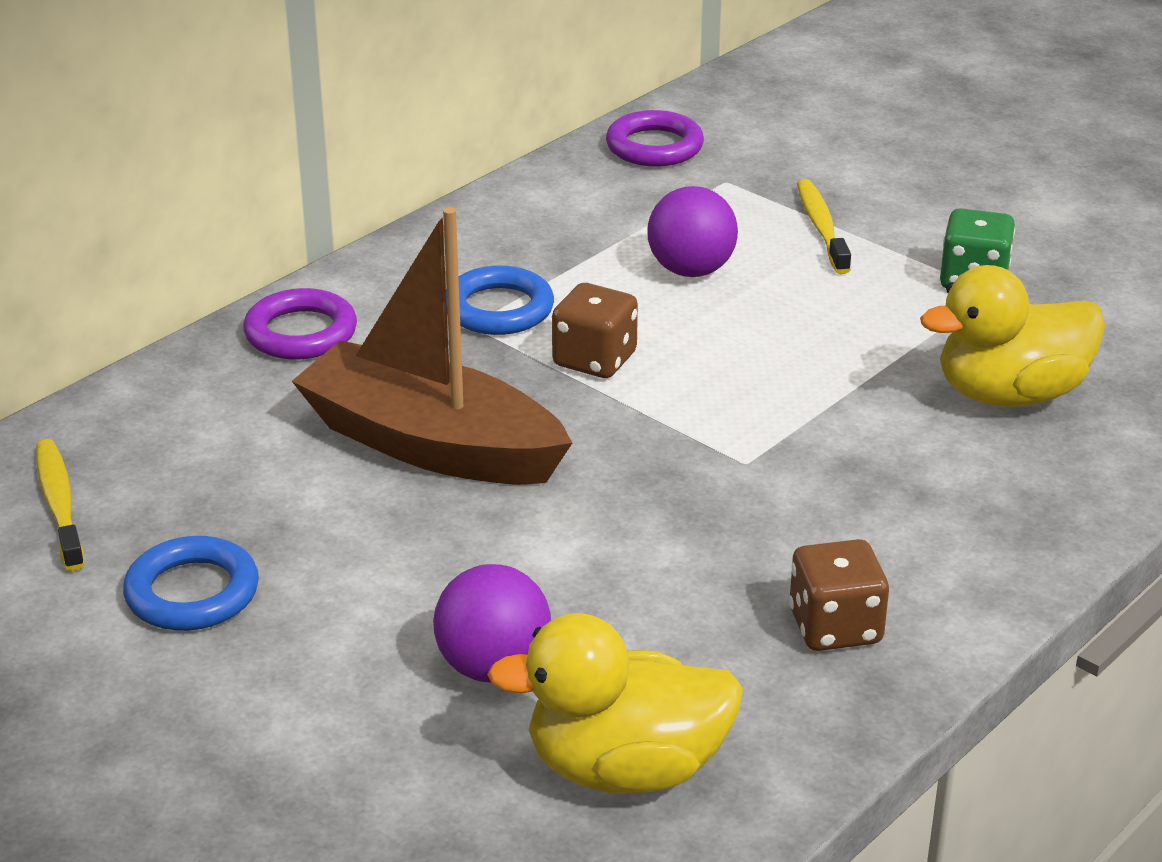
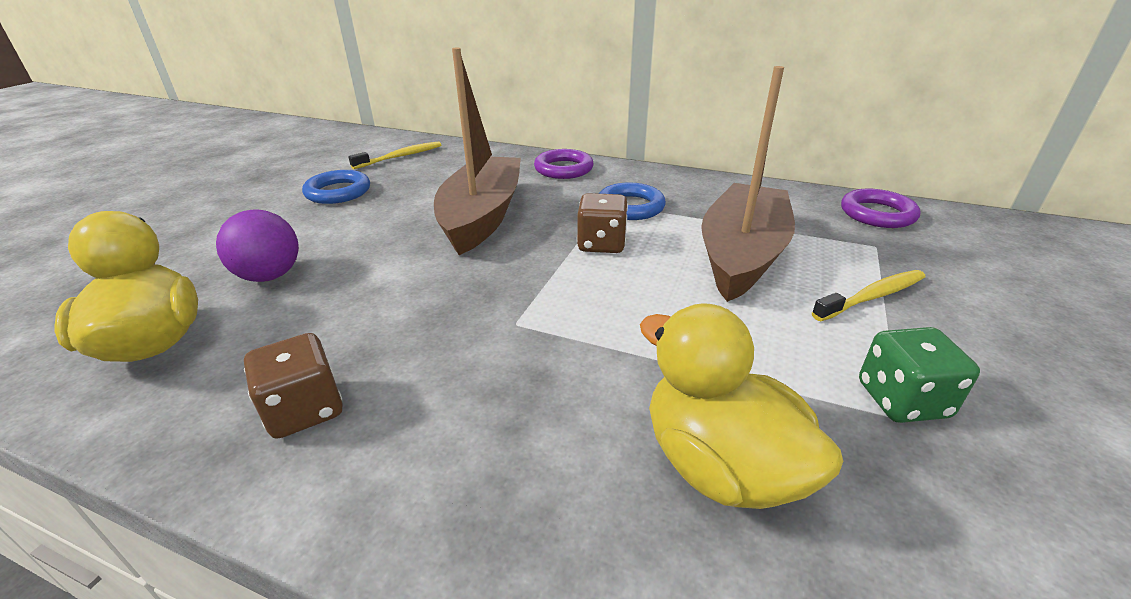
camera: 70 degrees right, 0 degrees up
(691, 270) = (741, 255): purple ball -> brown boat

